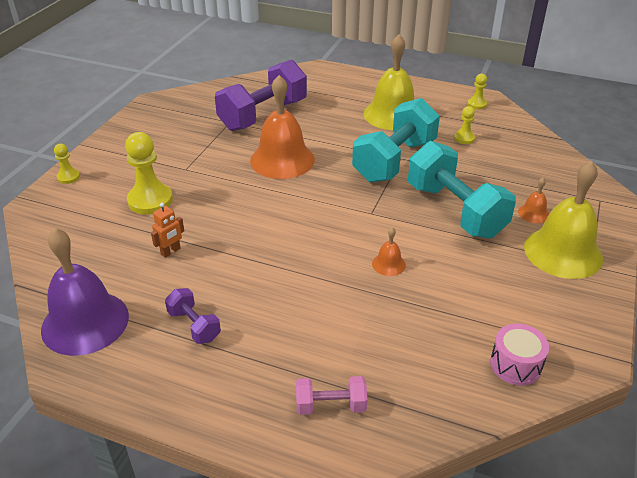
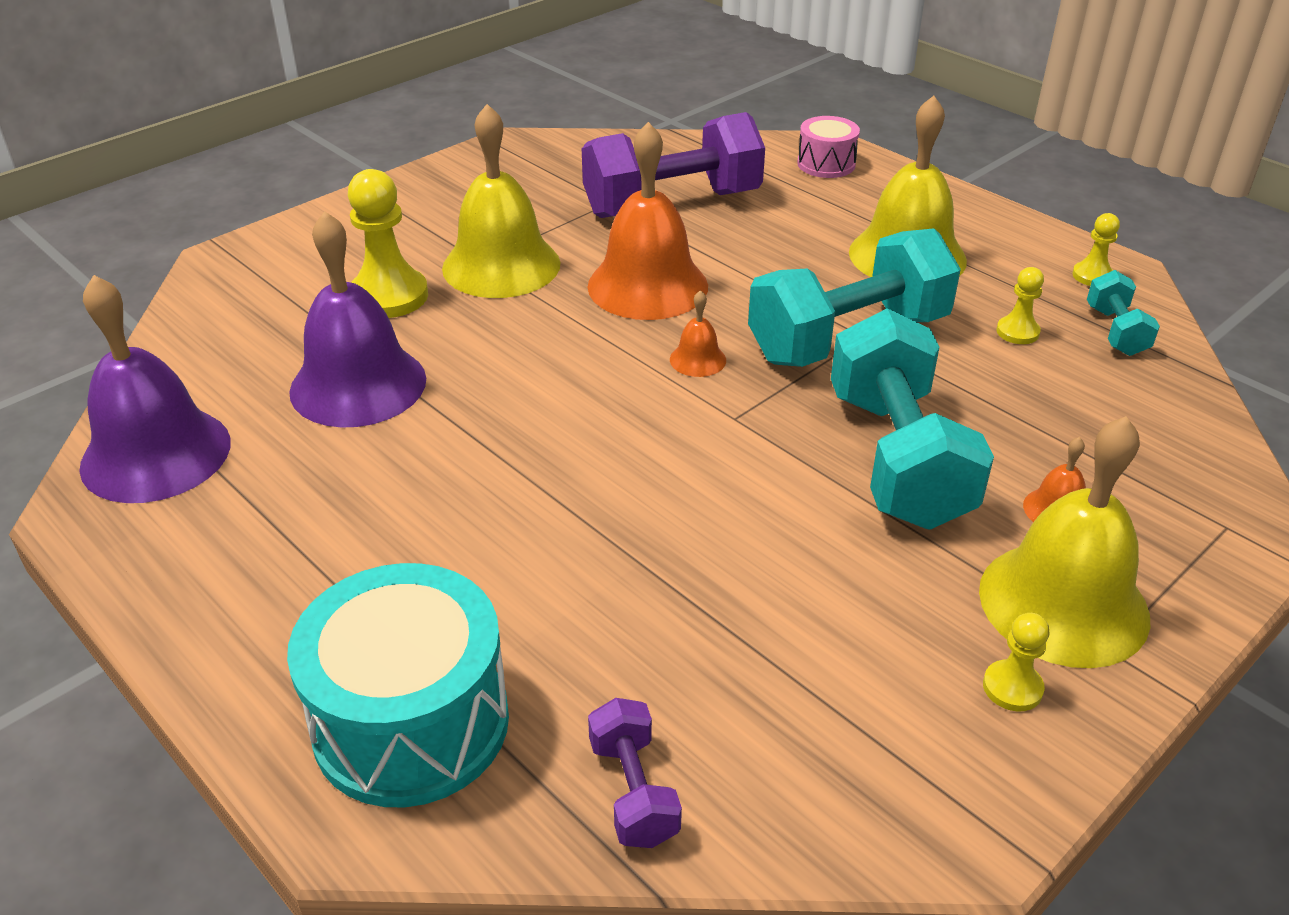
camera: 25 degrees right, 0 degrees up
(68, 177) = (300, 229): yellow pawn -> yellow pawn (1012, 687)
(171, 251) = (358, 385): orange robot -> purple bell
(194, 326) = (303, 513): purple dumbbell -> purple dumbbell (633, 791)
(199, 168) = (501, 265): none -> yellow bell
(330, 405) = (411, 723): pink dumbbell -> turquoise drum
(388, 264) = (697, 516): orange bell -> orange bell (698, 359)
(503, 127) = (1116, 331): none -> turquoise dumbbell
(515, 364) = (799, 781): pink drum -> pink drum (826, 164)

